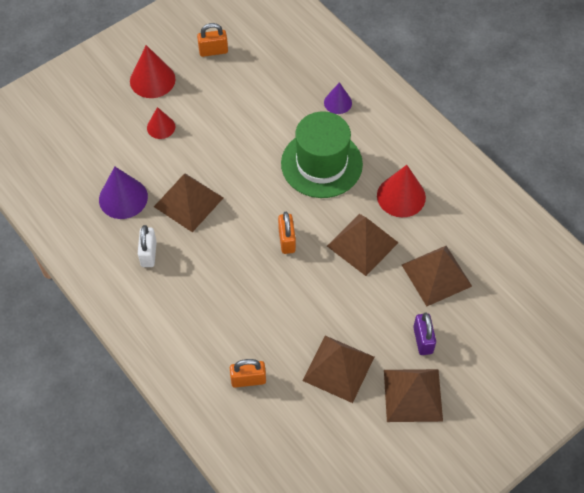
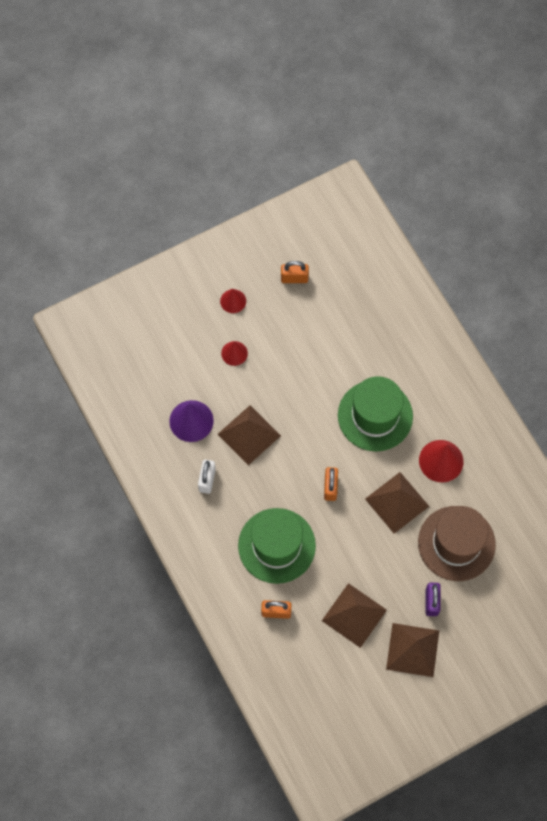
camera: 10 degrees right, 10 degrees up
(152, 80) = (233, 301): red cone -> red cone, size x0.61
(237, 309) = (276, 545): none -> green hat
(338, 102) = (401, 353): purple cone -> none
(436, 275) = (456, 543): brown pyramid -> brown hat

